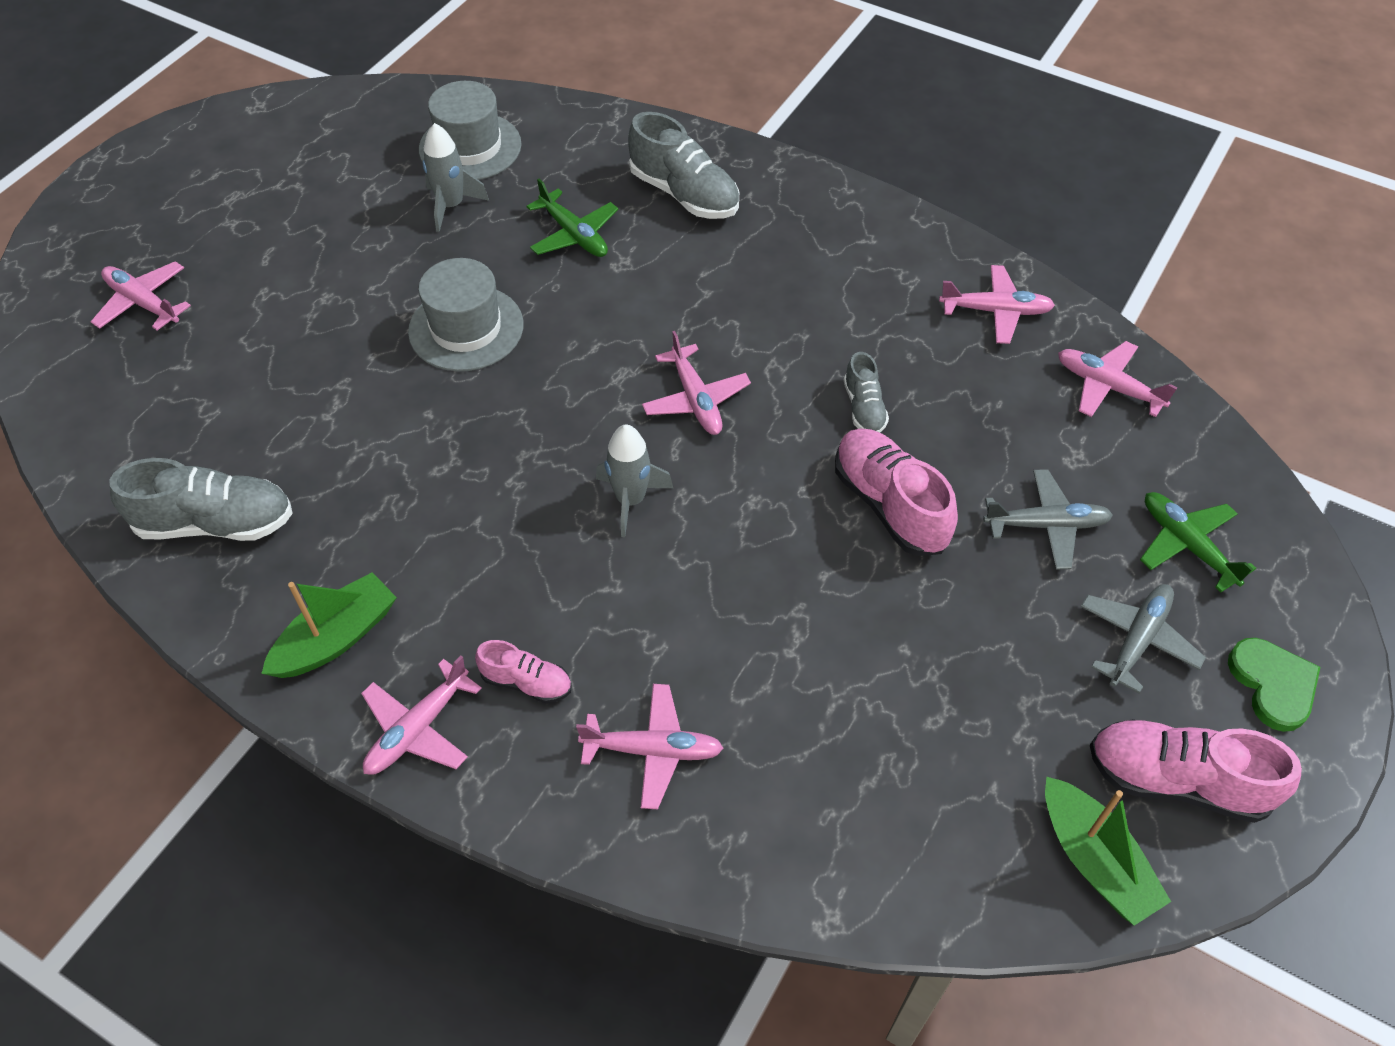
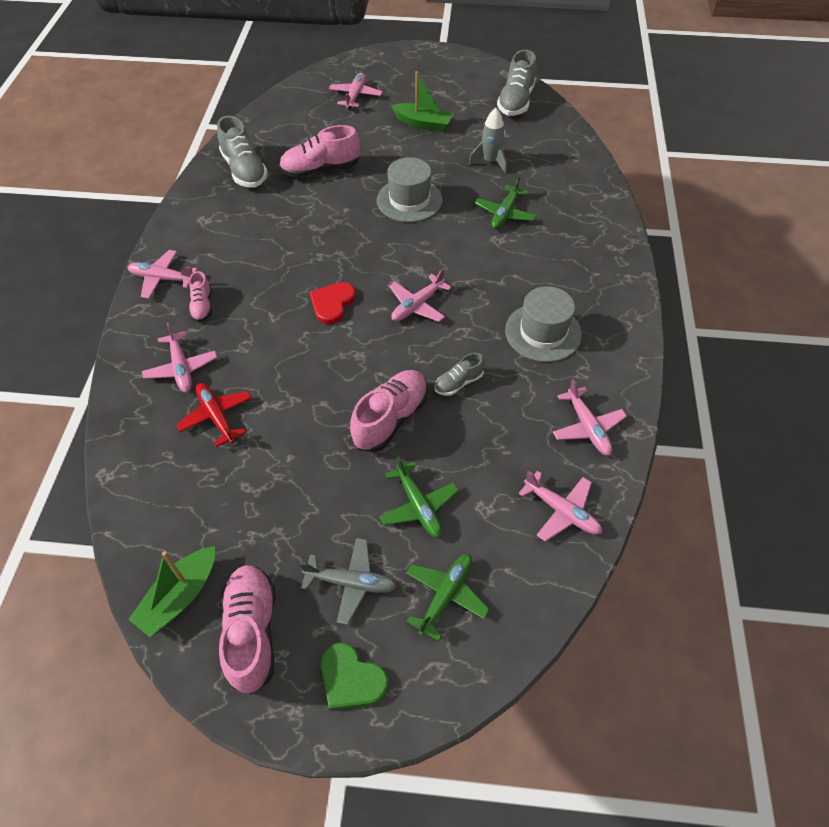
camera: 65 degrees right, 0 degrees up
(303, 414) = (321, 169): none -> pink shoe
(336, 638) = (200, 233): green boat -> green boat (423, 124)
(470, 147) = (539, 151): grey hat -> grey hat (543, 332)
(631, 500) = (332, 304): grey rocket -> red heart
(684, 194) = (572, 245): grey shoe -> grey shoe (516, 101)
(782, 724) = (216, 416): none -> red plane
(1047, 525) = (418, 506): grey plane -> green plane
(1107, 386) = (562, 511): pink plane -> pink plane turned 120 degrees clockwise
(1273, 684) = (351, 679): green heart -> green heart turned 75 degrees clockwise

